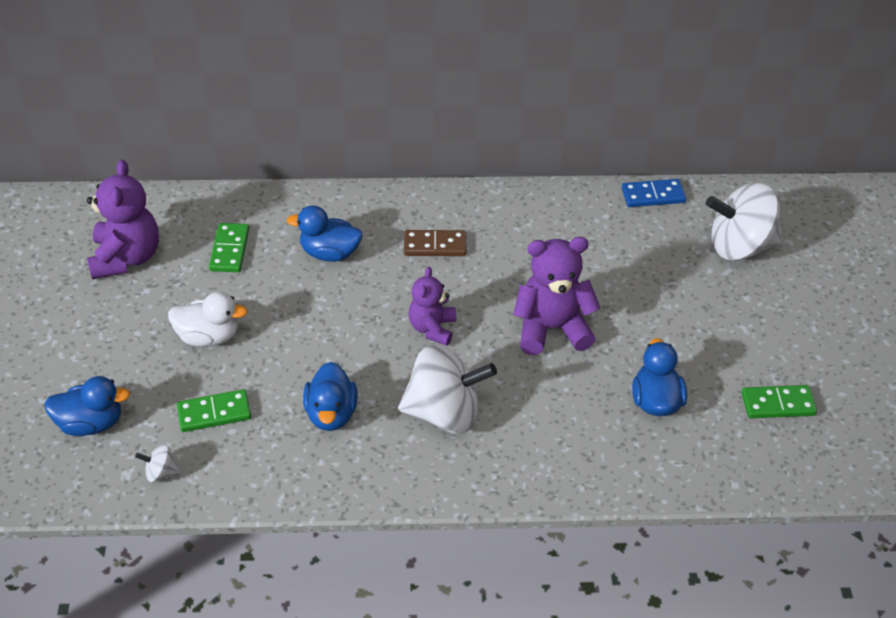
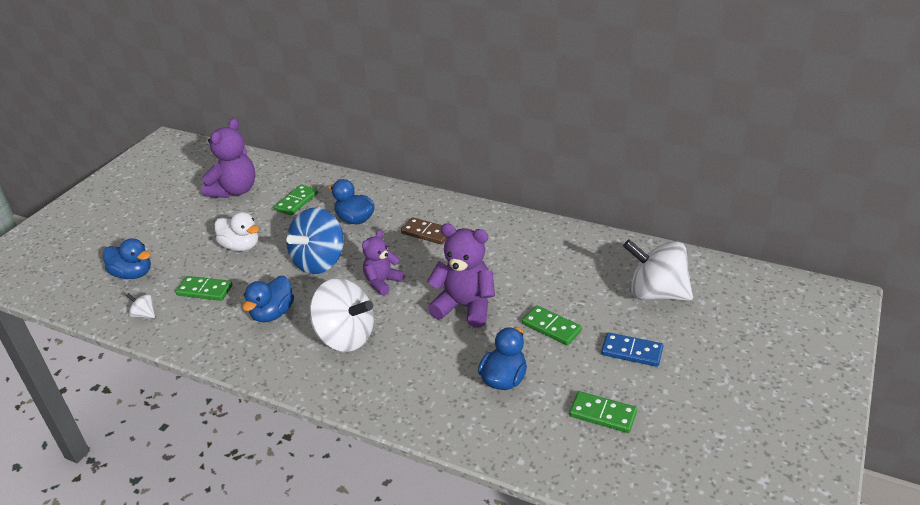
camera: 30 degrees right, 10 degrees down
(332, 326) = (319, 262): none -> blue spinning top
(653, 195) = (611, 242): blue domino -> blue domino (632, 351)
(661, 323) = (551, 327): none -> green domino

